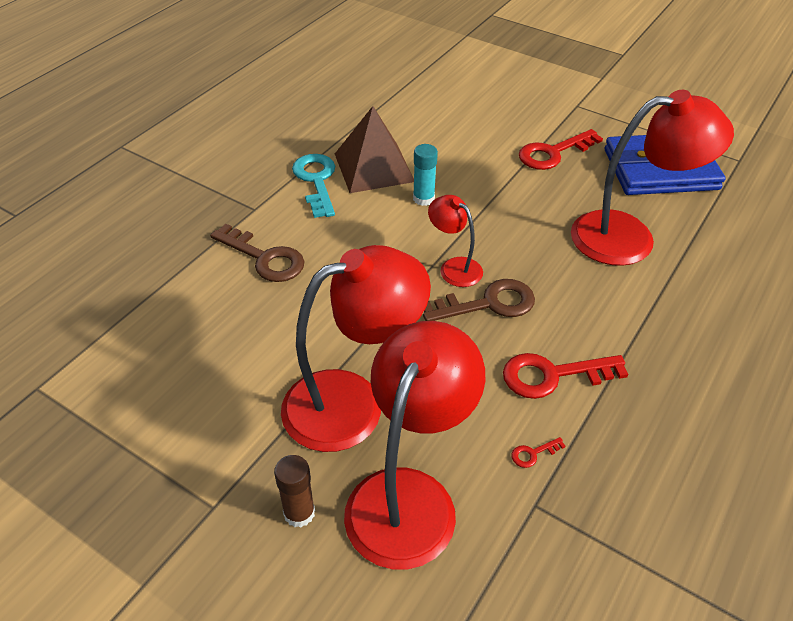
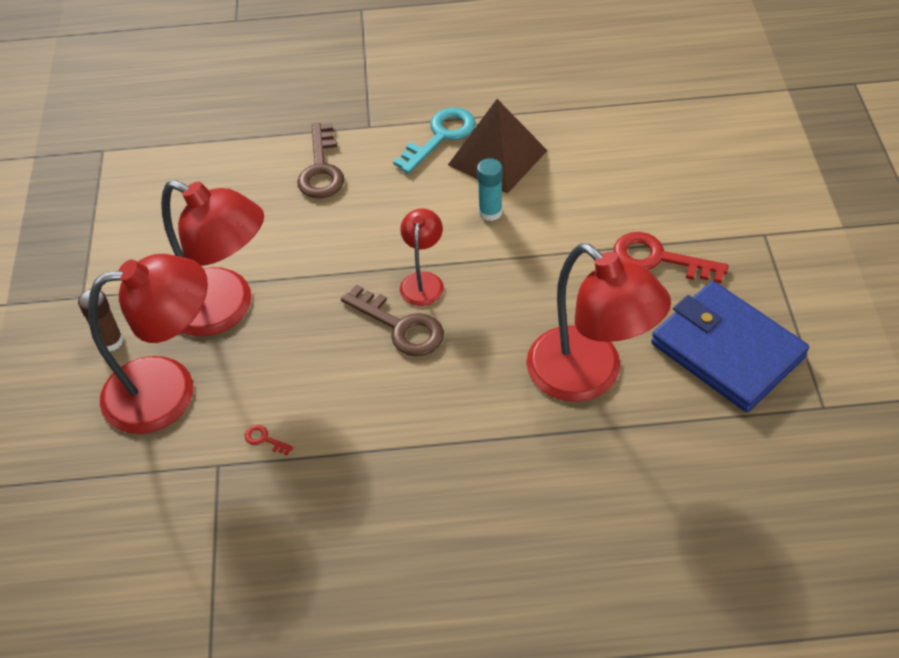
camera: 55 degrees right, 5 degrees up
(552, 375) = (356, 410): red key -> none

